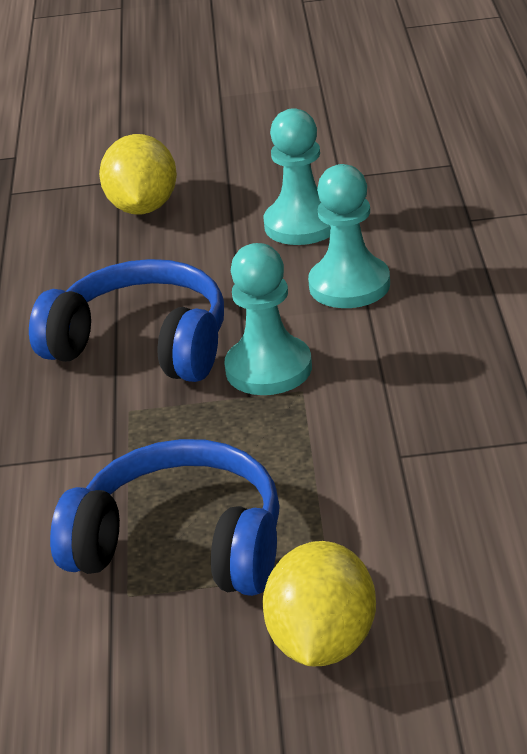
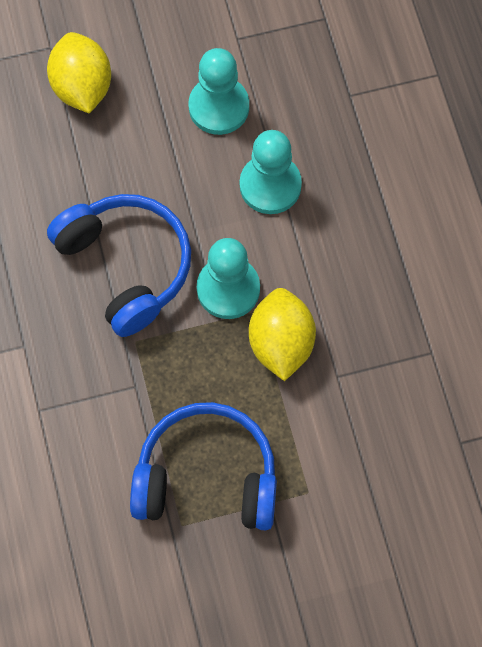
camera: 15 degrees left, 35 degrees up
(142, 344) = (126, 266): blue headphones -> blue headphones turned 45 degrees clockwise
(323, 643) = (317, 556): yellow lemon -> yellow lemon (281, 343)

